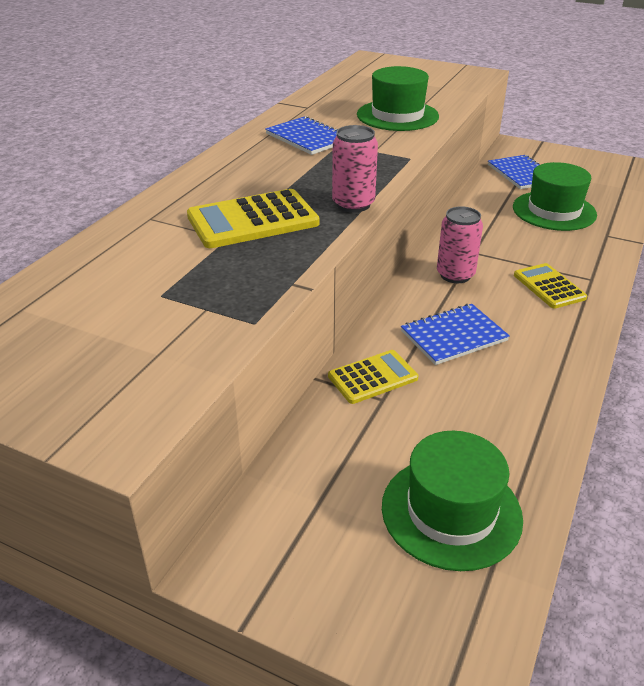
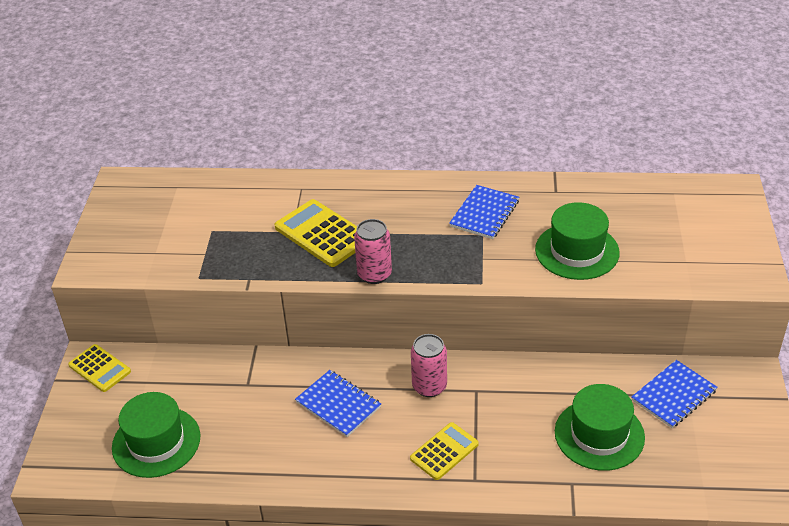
camera: 70 degrees right, 5 degrees up
(372, 377) = (268, 373): yellow calculator -> yellow calculator (100, 368)

